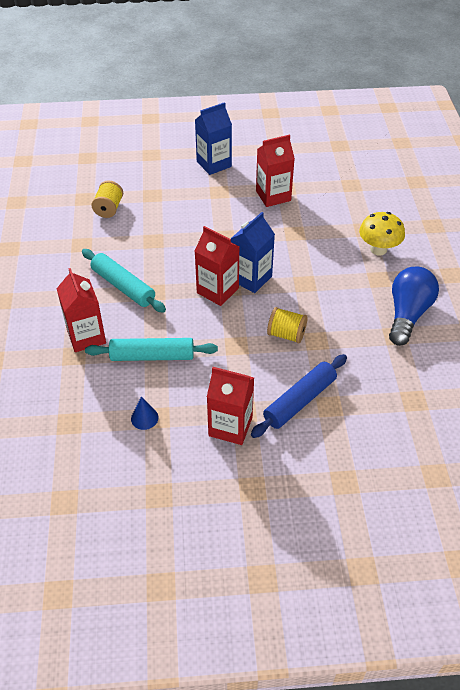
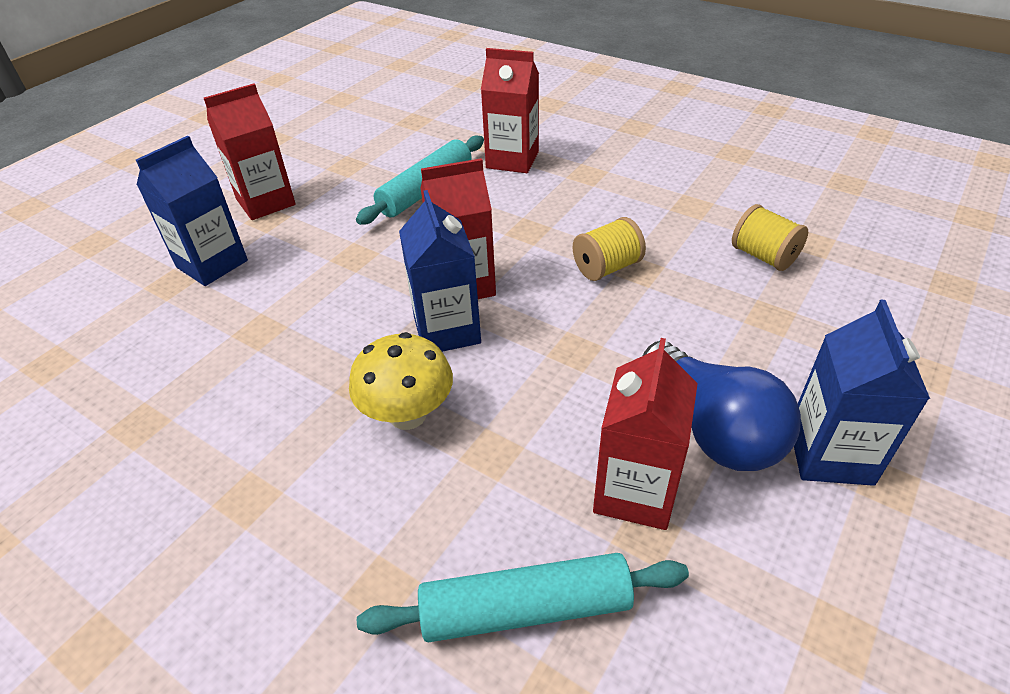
camera: 130 degrees right, 5 degrees down
(123, 286) = (567, 210): turquoise rolling pin -> turquoise rolling pin (525, 608)
(144, 418) = (357, 158): blue cone -> none
(286, 334) = (307, 307): yellow spool -> yellow spool (607, 267)
(299, 401) = (212, 264): blue rolling pin -> blue carton
(378, 249) = (303, 563): yellow mushroom -> yellow mushroom (408, 415)
(407, 314) = (140, 475): blue light bulb -> blue light bulb (712, 428)

